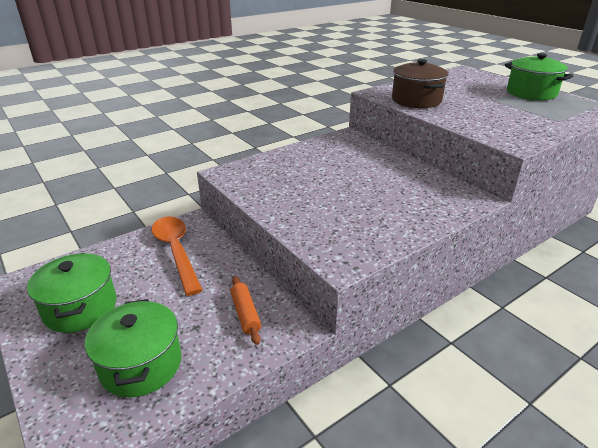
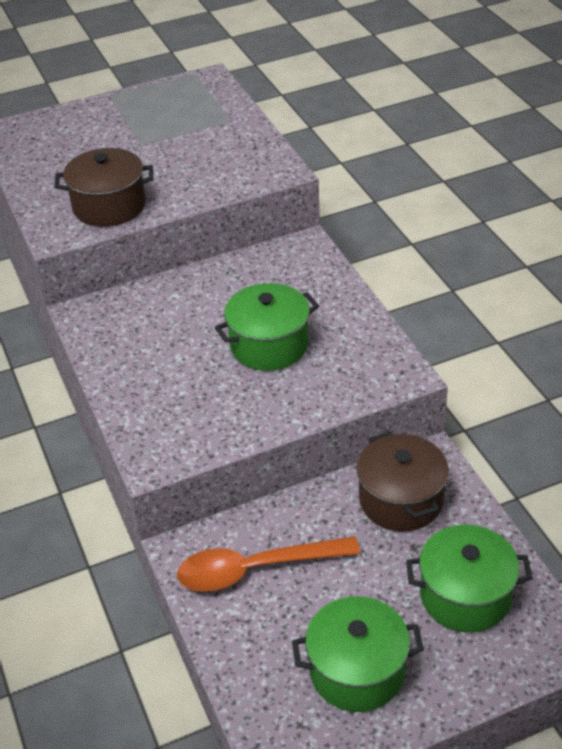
camera: 75 degrees left, 10 degrees up
(245, 314) = (401, 500): orange rolling pin -> brown pot
(531, 93) = (134, 107): green pot -> green pot (269, 345)

